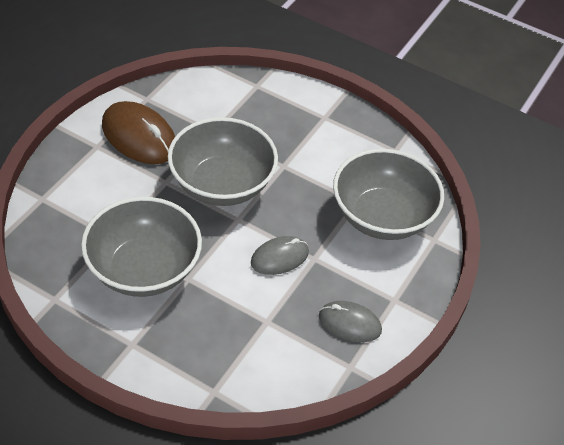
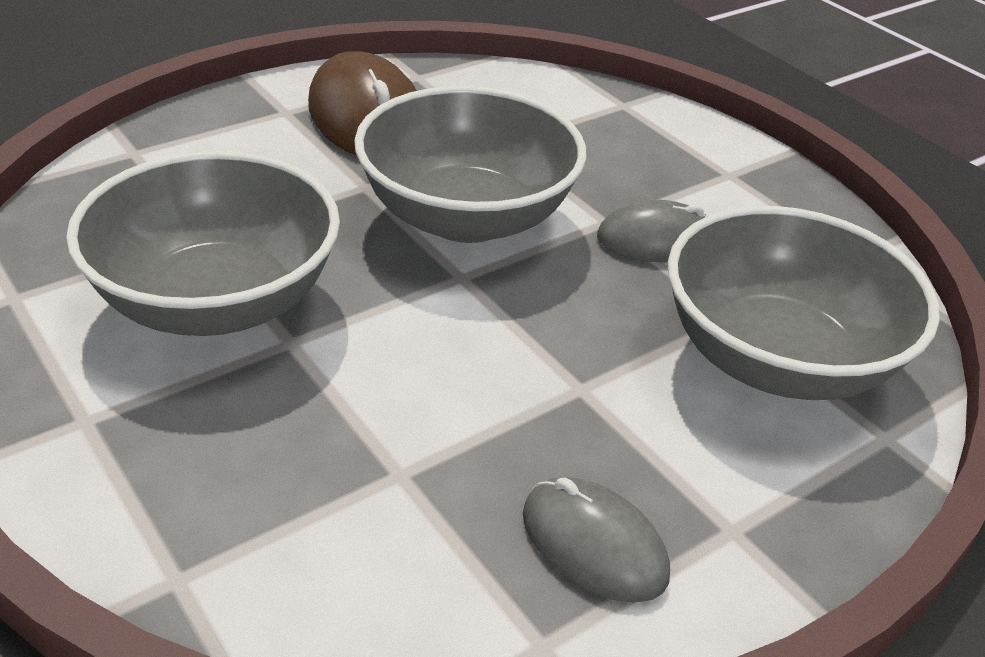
camera: 25 degrees right, 10 degrees down
(279, 257) = (505, 364): grey mouse -> grey mouse (657, 240)

